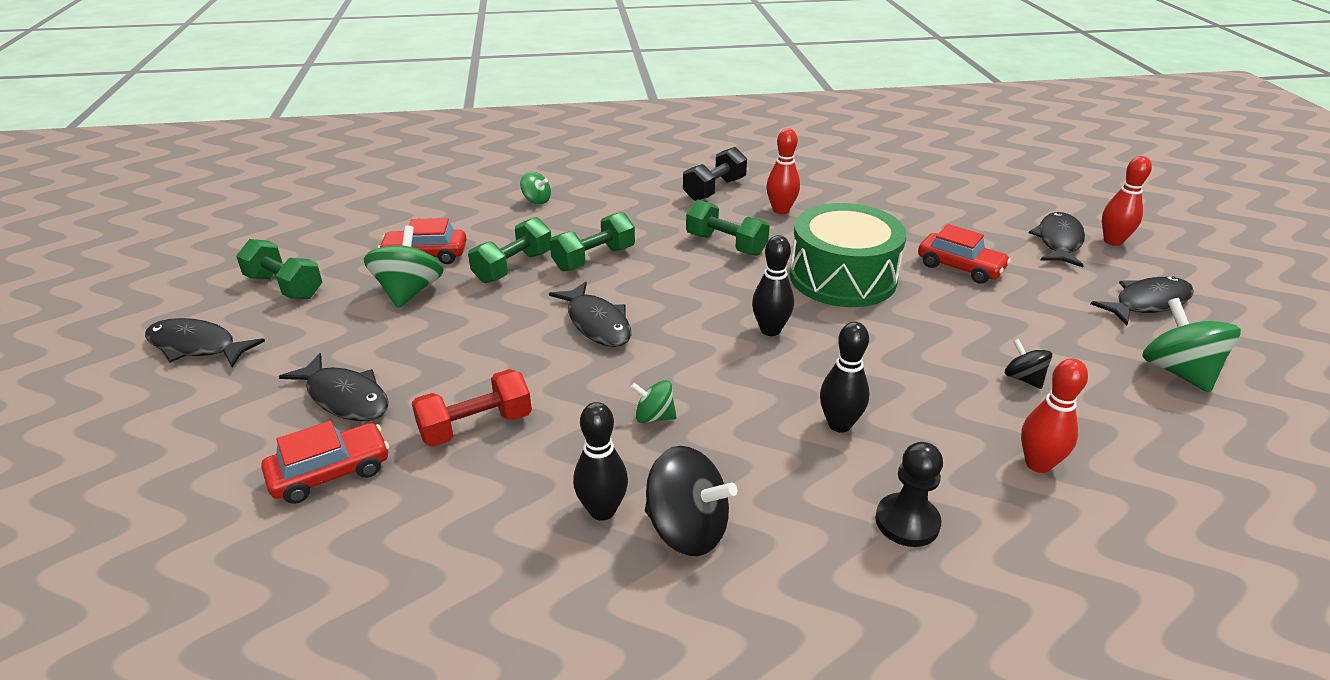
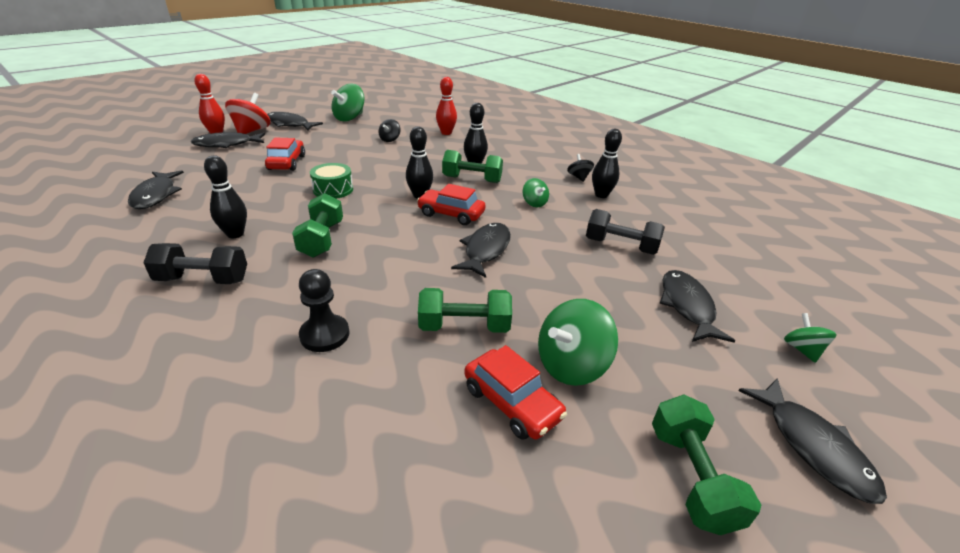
camera: 130 degrees left, 0 degrees up
(330, 473) = (717, 271): red car -> red car (451, 214)
(476, 426) = (620, 246): red dumbbell -> black dumbbell
(536, 200) = (310, 396): green spinning top -> green spinning top (802, 349)
(594, 259) = (404, 289): green dumbbell -> green dumbbell (472, 179)
(687, 529) = (578, 177): black spinning top -> black spinning top, size x0.55
(781, 210) = (235, 234): red bowling pin -> black bowling pin
(842, 277) = (333, 190): green drum -> green drum, size x0.51
(906, 189) = (156, 195): none -> black fish
(907, 522) = (510, 146): black pawn -> black pawn (325, 335)
(1118, 267) = (252, 131): none -> red spinning top

